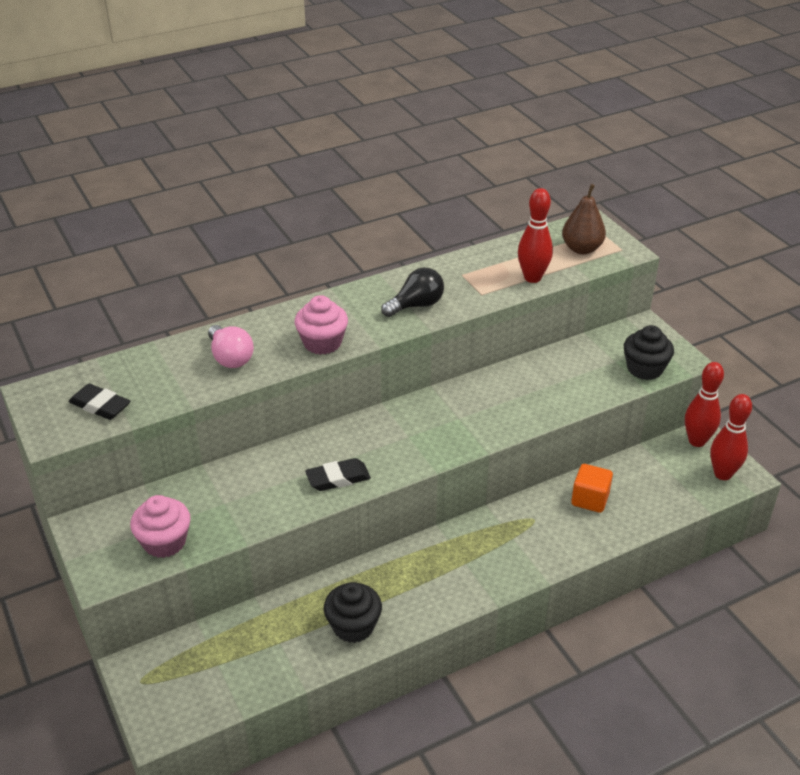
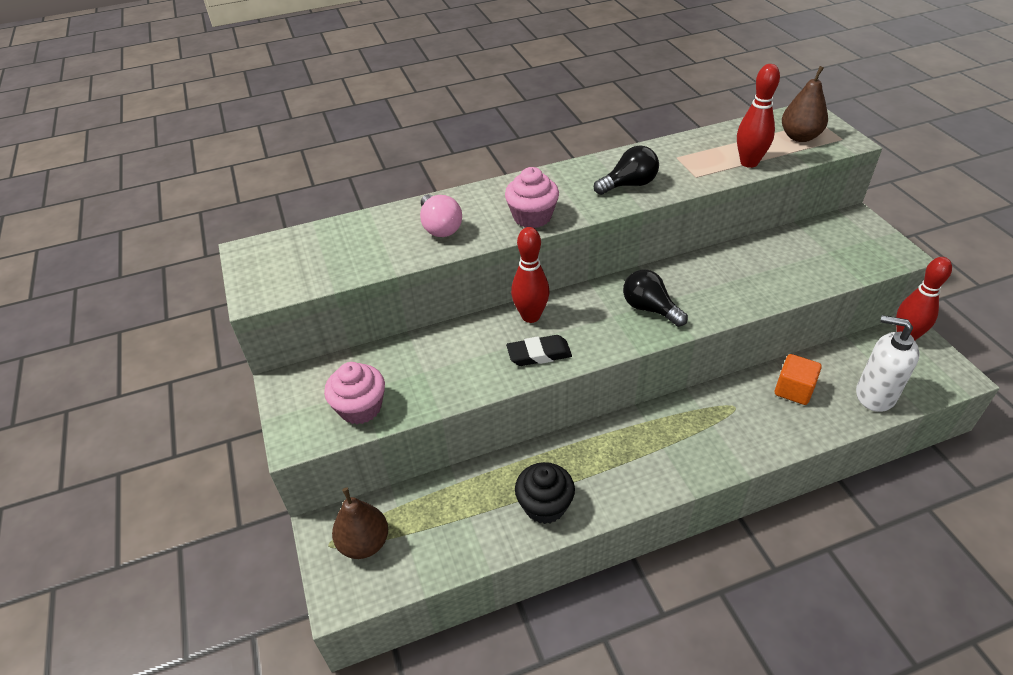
camera: 10 degrees right, 5 degrees up
(100, 406) = (307, 267): black eraser -> none
(177, 676) = (364, 543): none -> brown pear
(444, 427) = (649, 309): none -> black light bulb
(644, 369) = (859, 261): black cupcake -> none
(666, 498) = (874, 395): none -> white soap dispenser
(722, 474) = (935, 373): red bowling pin -> red bowling pin (531, 316)

